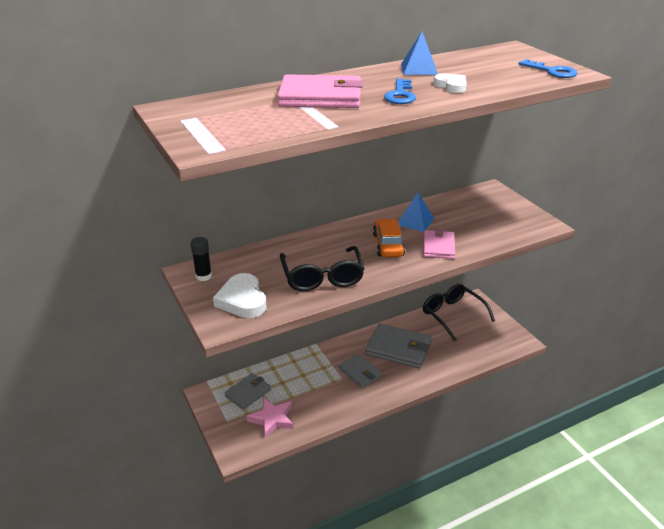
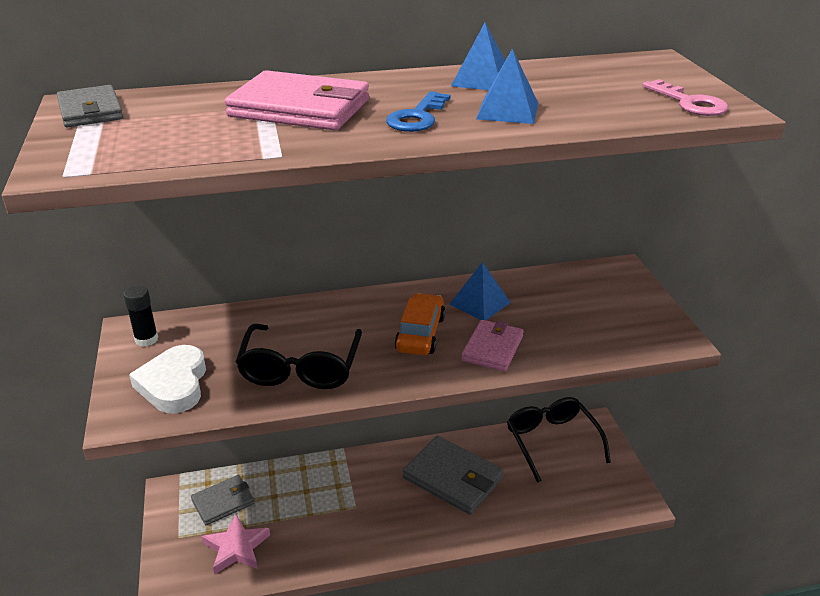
camera: 15 degrees right, 0 degrees up
(360, 372) = (384, 503): grey wallet -> grey wallet (90, 111)
(451, 86) = (508, 111): white heart -> blue pyramid
(552, 71) = (690, 103): blue key -> pink key

